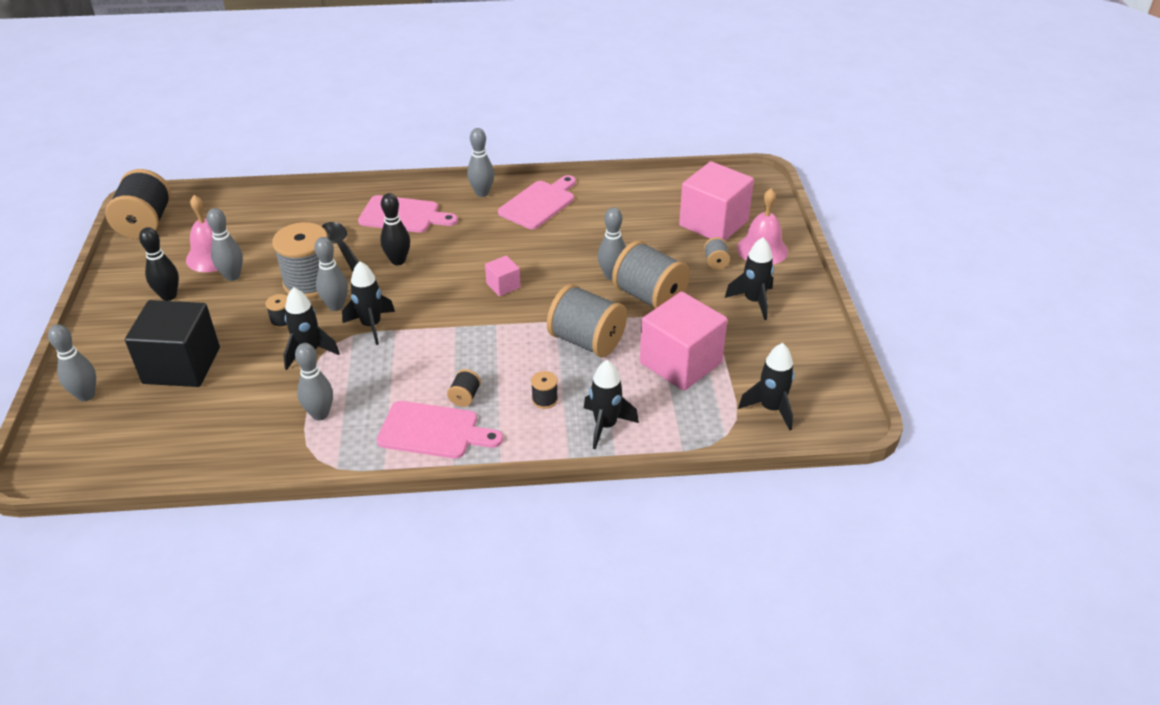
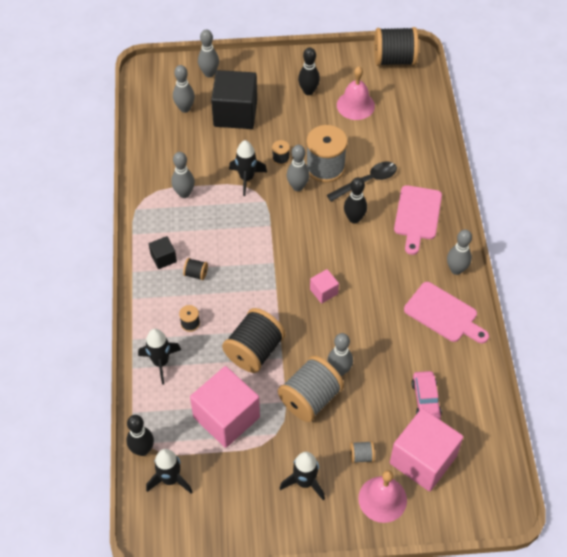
camera: 90 degrees right, 15 degrees up
(232, 276) = (332, 121): grey bowling pin -> grey bowling pin (185, 108)
(371, 325) = (275, 210): black rocket -> none
(433, 431) = (163, 258): pink cutting board -> black cube
(587, 341) = (254, 351): grey spool -> black spool
(644, 219) = (425, 400): none -> pink car
(735, 436) = (142, 450): none -> black bowling pin

